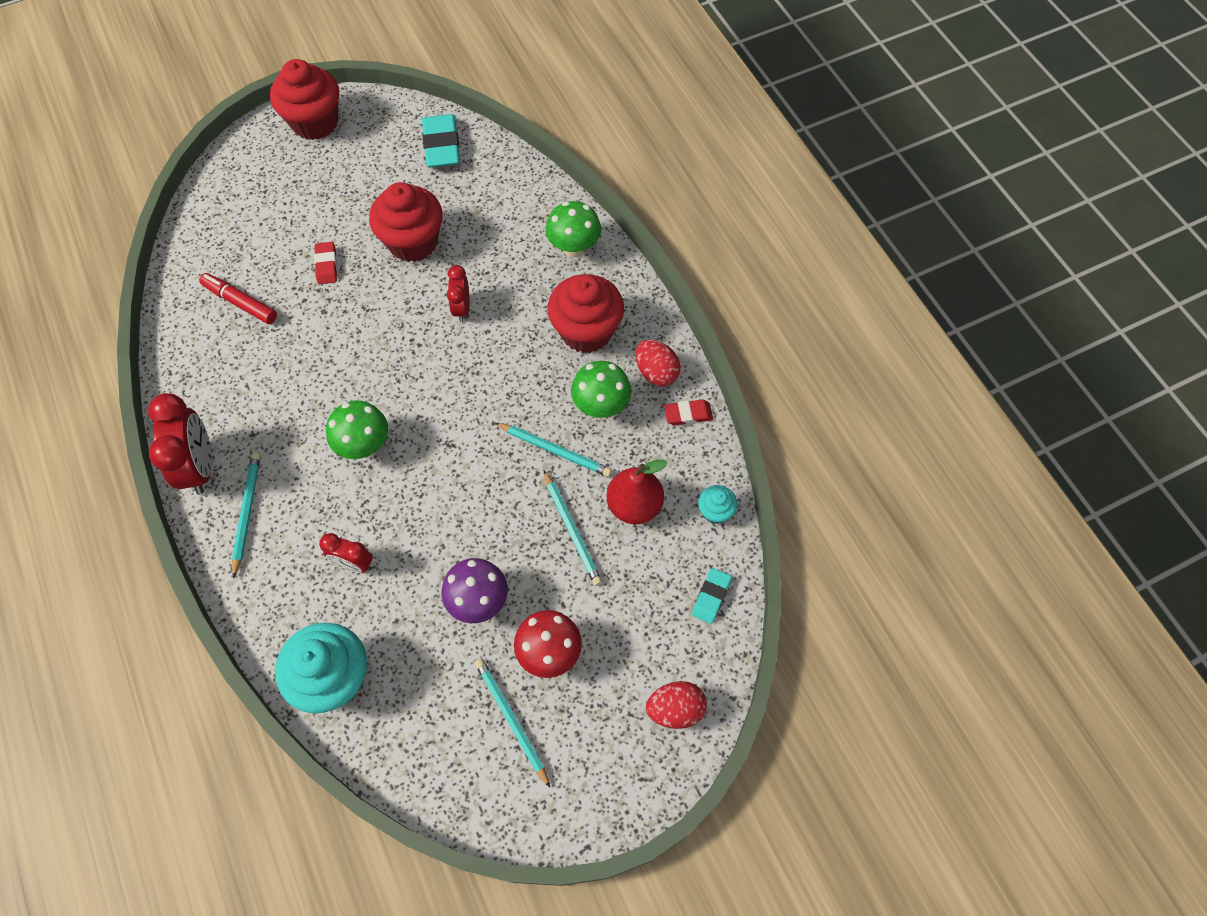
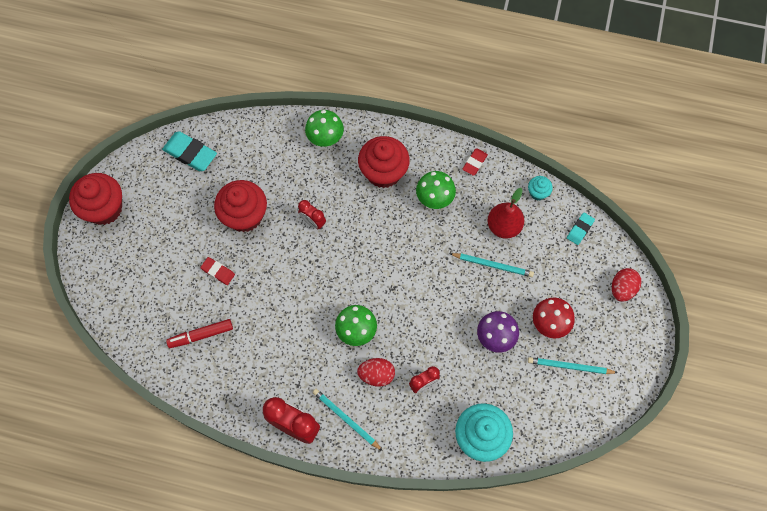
camera: 50 degrees left, 5 degrees up
(555, 450) = (441, 240): turquoise pencil -> none
(656, 372) = (438, 158): red egg -> red egg (376, 375)
(711, 597) = (580, 229): turquoise eraser -> turquoise eraser turned 60 degrees clockwise

